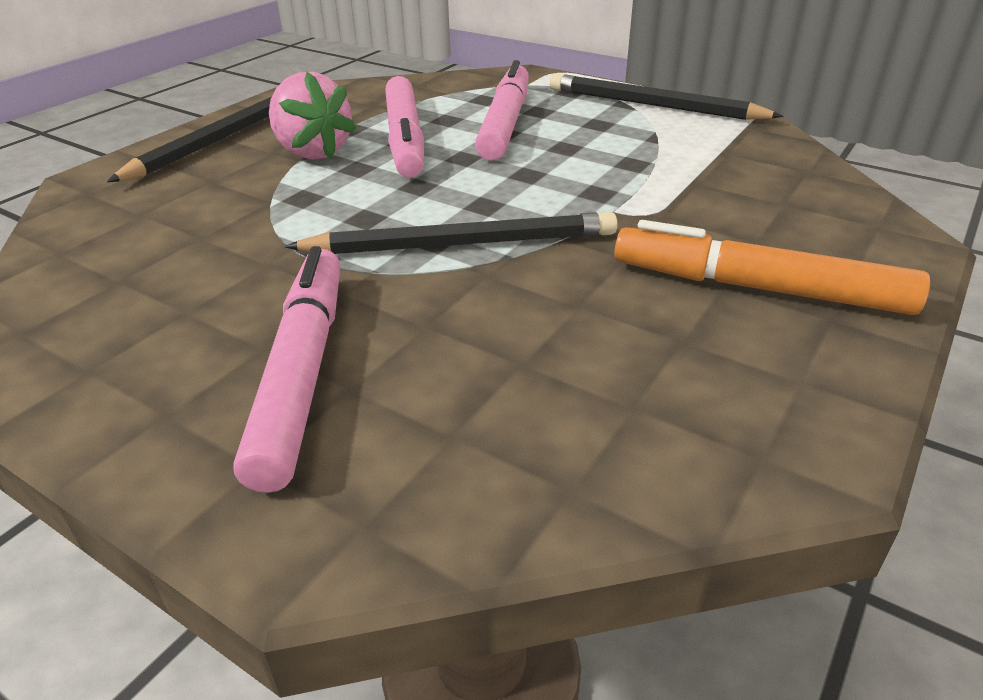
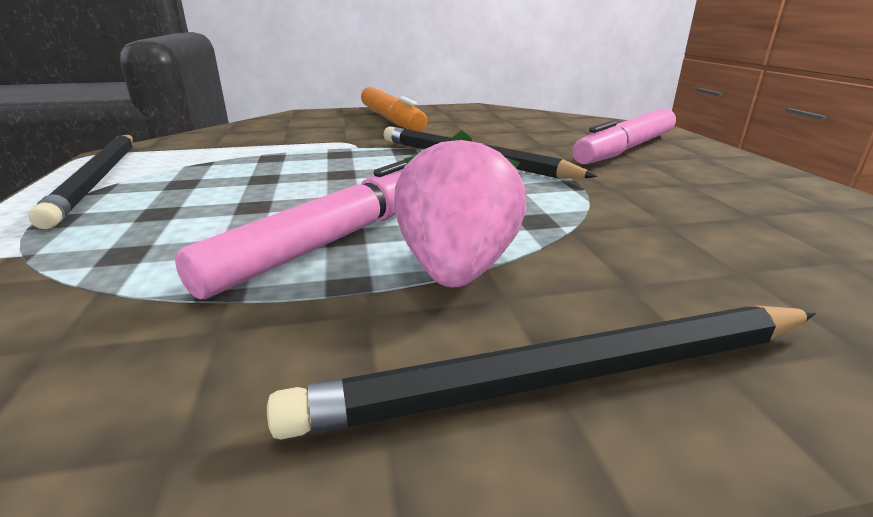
camera: 135 degrees left, 10 degrees down
(505, 123) = (221, 213): pink marker -> none

